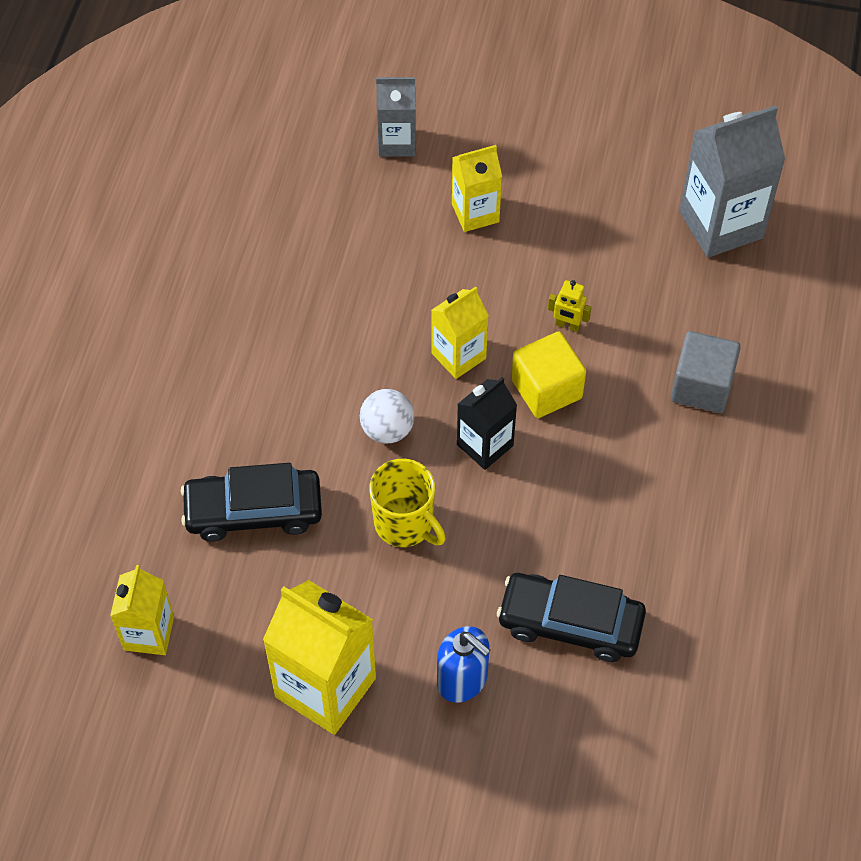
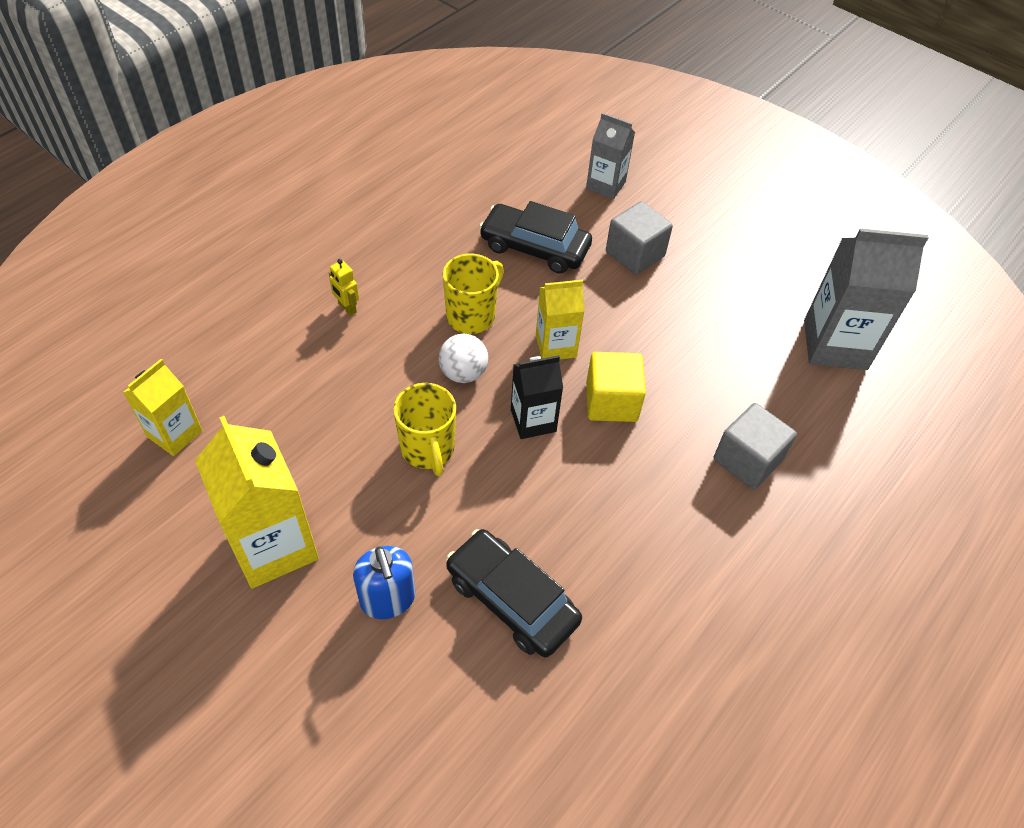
camera: 25 degrees right, 5 degrees down
(253, 511) = (319, 384): black car -> black car (535, 247)
(355, 363) = (472, 316): none -> yellow mug
(475, 213) = (635, 254): yellow carton -> grey cube
(567, 325) = (659, 363): yellow robot -> yellow robot (347, 308)

